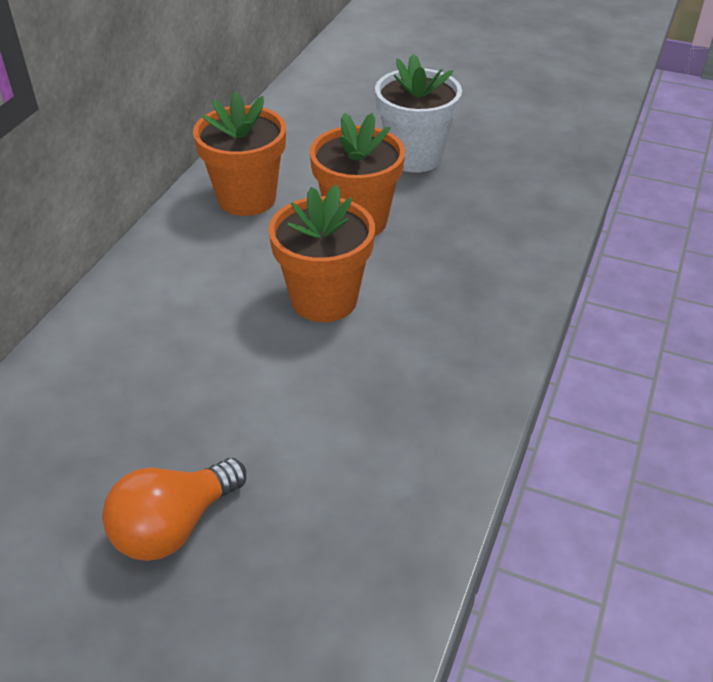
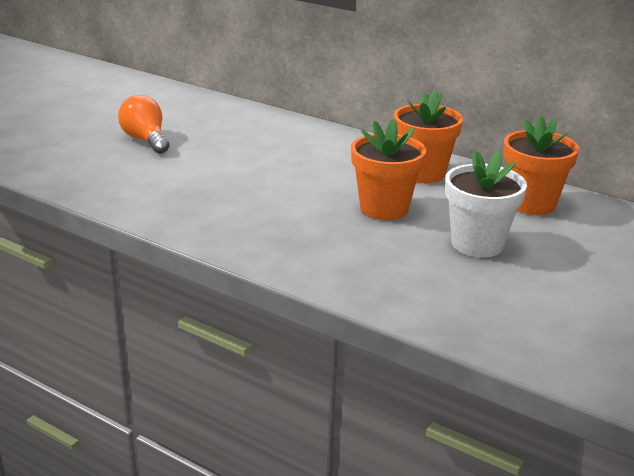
camera: 100 degrees right, 15 degrees down
(324, 299) = (296, 188): orange flower pot -> orange flower pot (531, 204)

